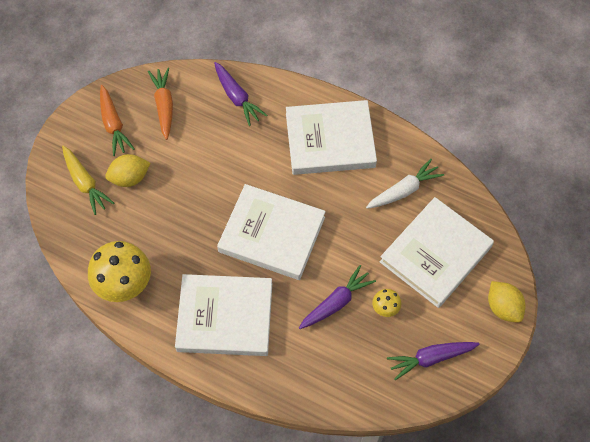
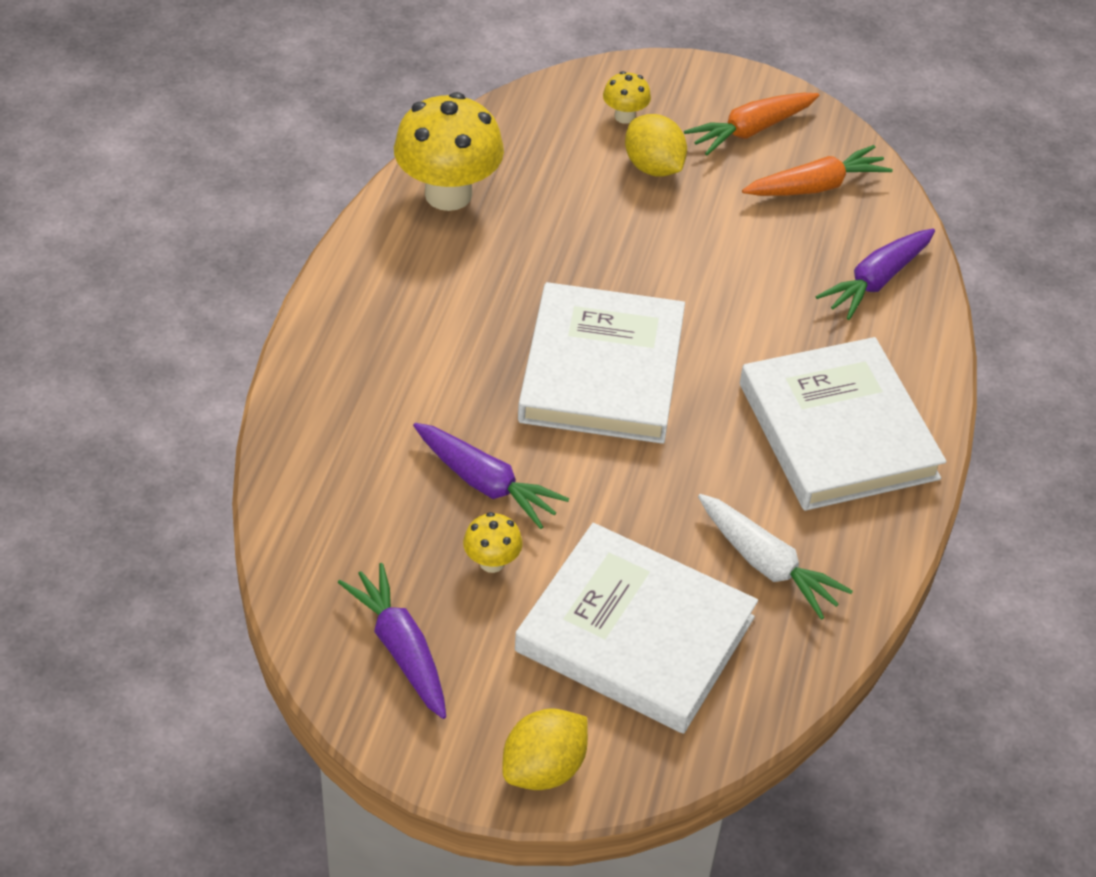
camera: 75 degrees right, 15 degrees down
(85, 183) = (624, 116): yellow carrot -> yellow mushroom
(225, 317) = (418, 329): white book -> none

